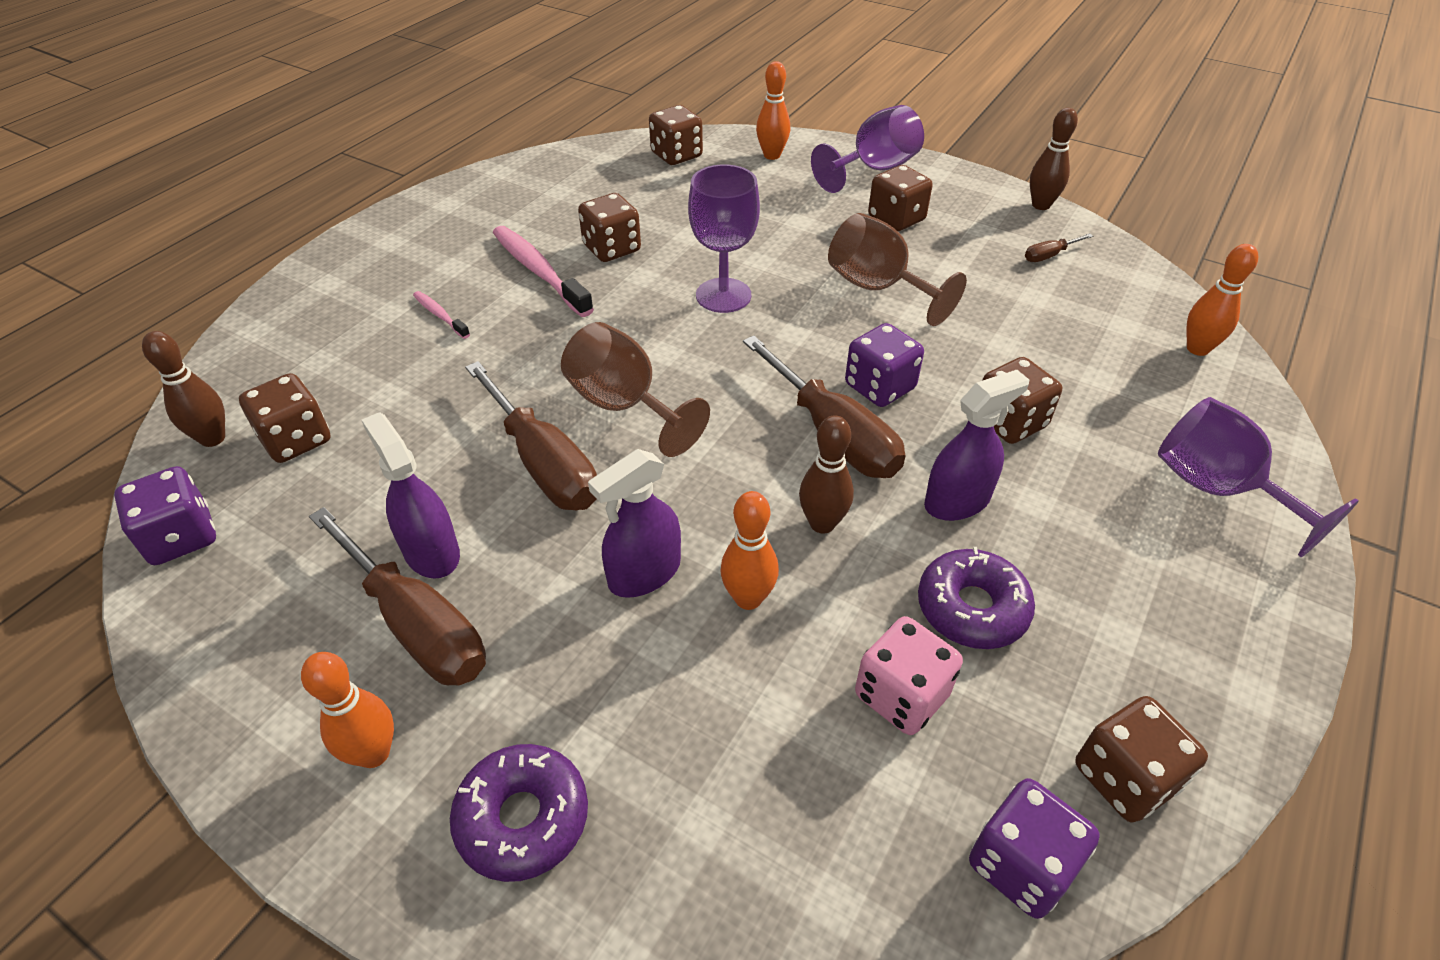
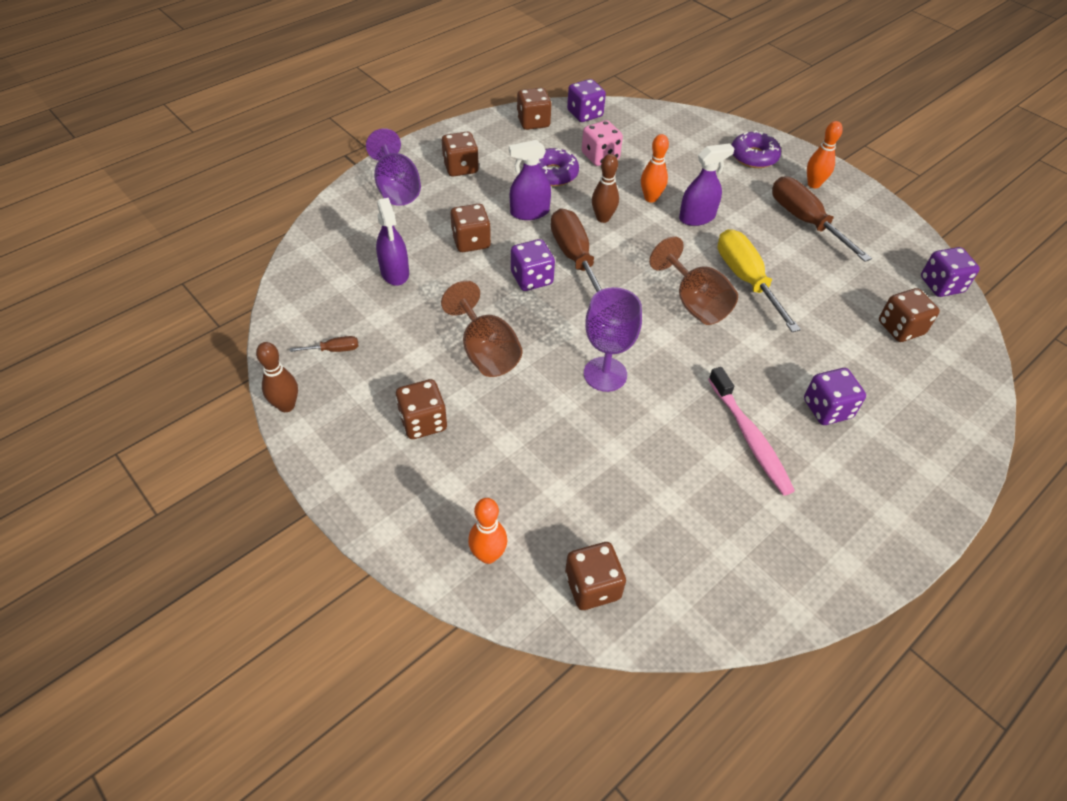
camera: 165 degrees left, 5 degrees up
(213, 438) = (955, 341): brown bowling pin -> none
(431, 552) = (803, 249): purple spray bottle -> purple spray bottle (395, 272)
(440, 315) = (827, 409): pink toothbrush -> purple dice
(543, 462) = (746, 280): brown screwdriver -> yellow screwdriver
(612, 248) = (685, 450): brown dice -> brown dice (461, 168)
(874, 169) = (397, 499): purple goblet -> none
(1197, 349) = (317, 256): orange bowling pin -> none

